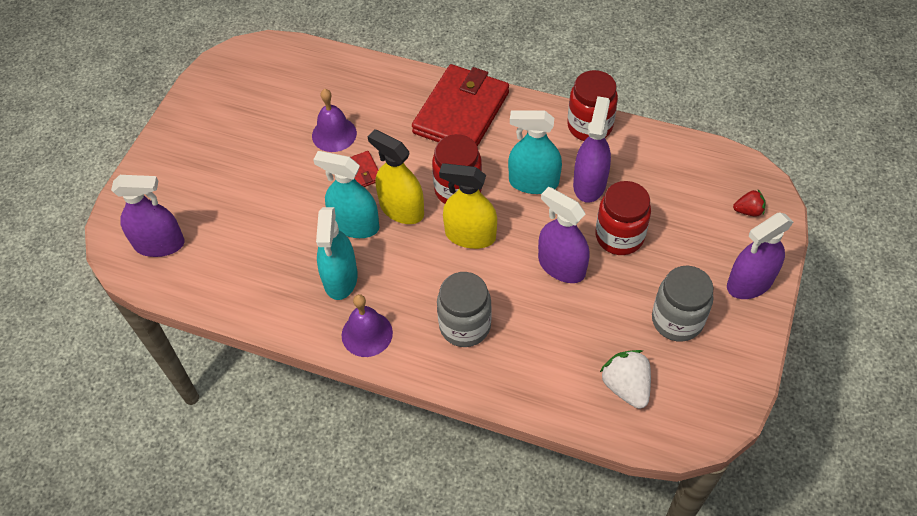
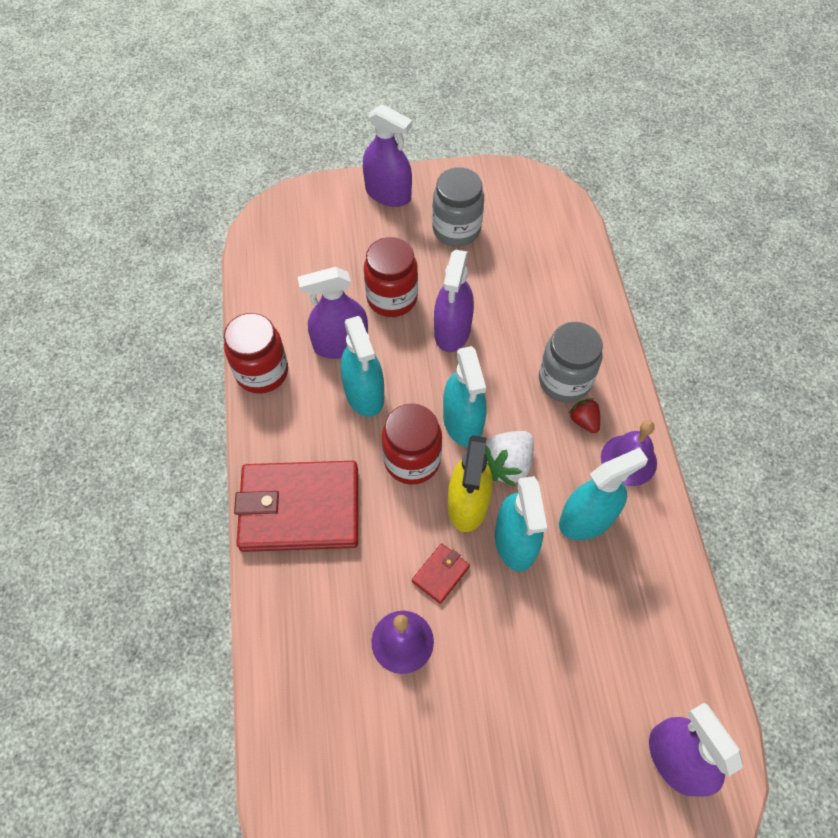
camera: 120 degrees left, 5 degrees up
(470, 235) = (462, 422): yellow spray bottle -> turquoise spray bottle
(626, 386) = (541, 243): white strawberry -> white strawberry (507, 464)
(748, 211) = (309, 215): red strawberry -> red strawberry (584, 421)

